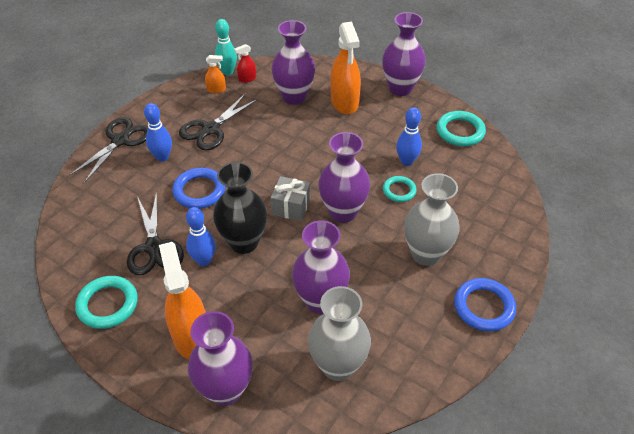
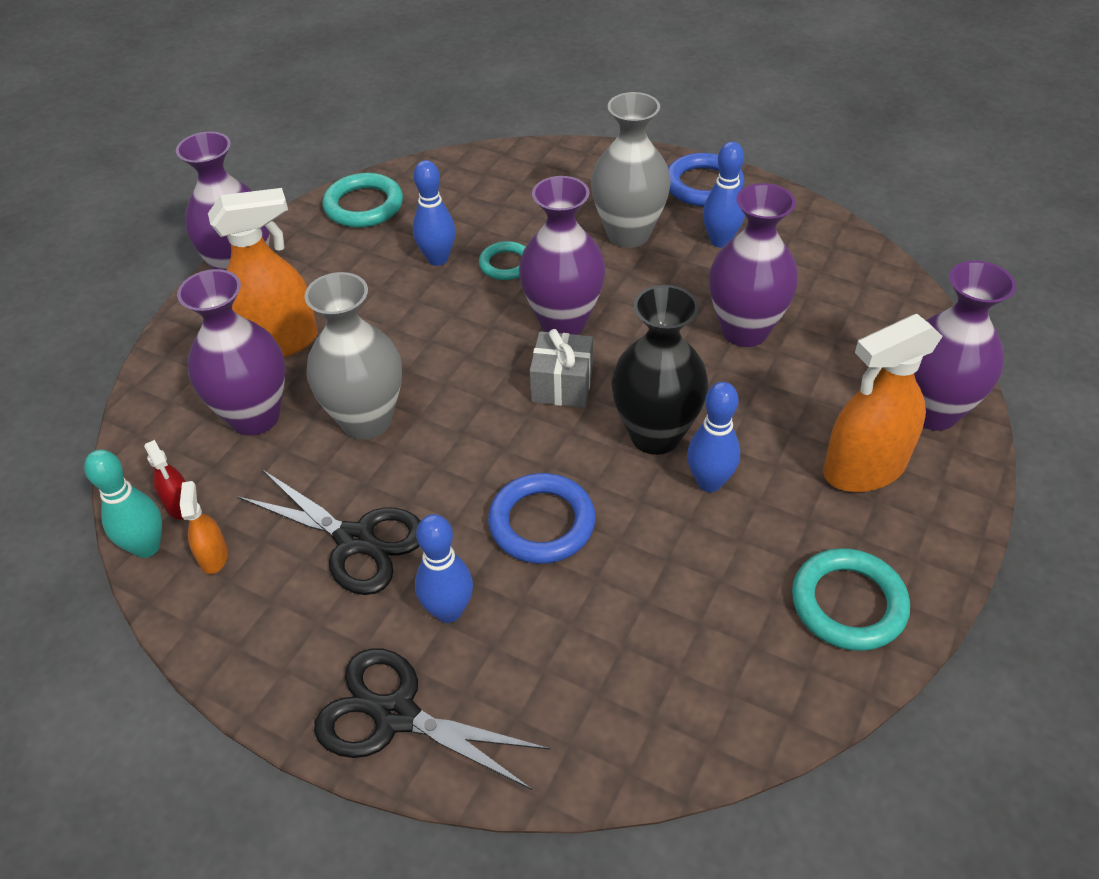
camera: 95 degrees left, 0 degrees up
(154, 247) = (699, 564): black scissors -> none
(338, 365) = (843, 304): grey vase -> grey vase (366, 420)
(415, 305) = (720, 241): none -> blue bowling pin

